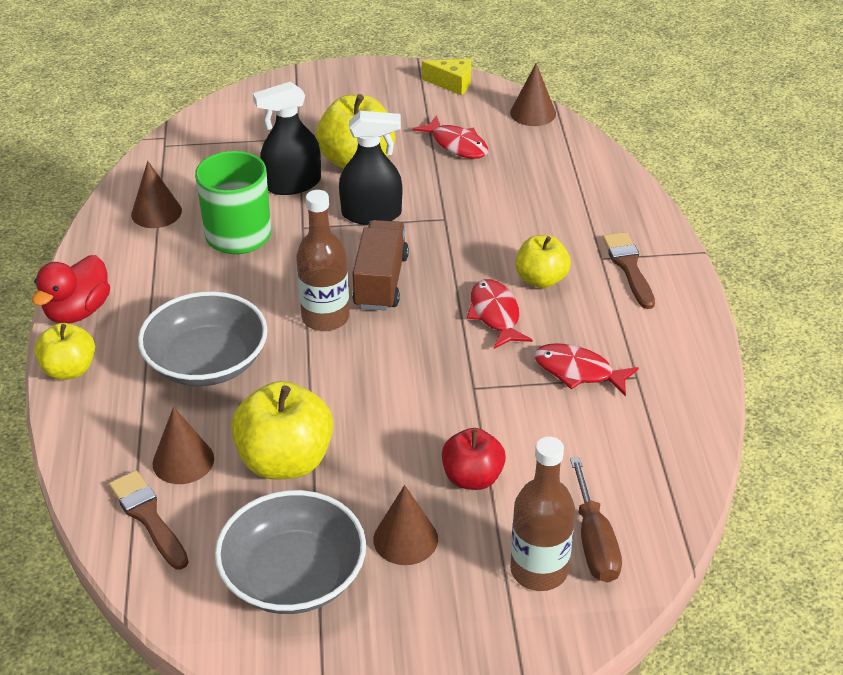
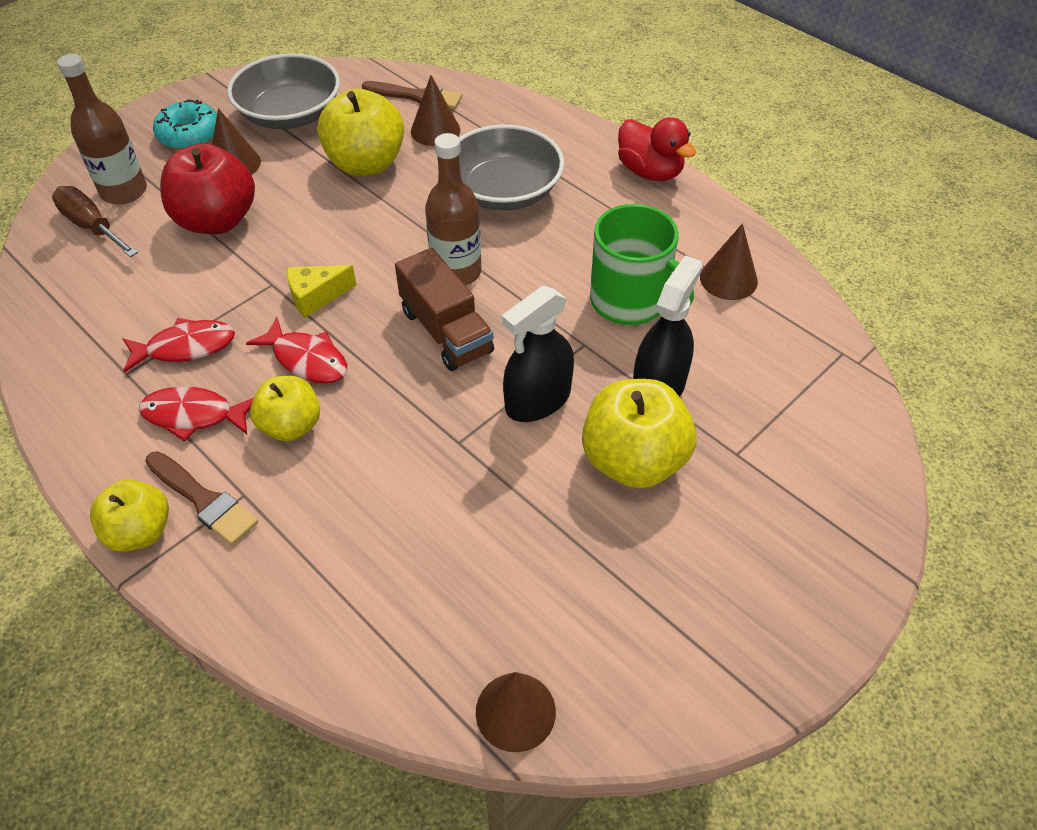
camera: 140 degrees right, 10 degrees up
(69, 370) = (590, 137): yellow apple -> yellow apple (140, 532)
(78, 311) = (650, 172): red duck -> red duck turned 150 degrees clockwise
(420, 613) = (189, 135): none -> turquoise donut
(452, 84) = (682, 696): yellow cheese -> yellow cheese (316, 297)
(457, 145) = (554, 568): red fish -> red fish (194, 415)
(472, 478) = (217, 220): red apple -> red apple, size x1.59

